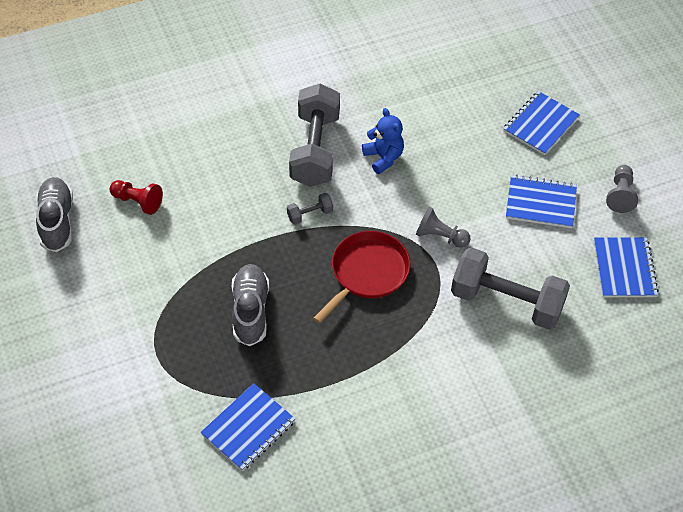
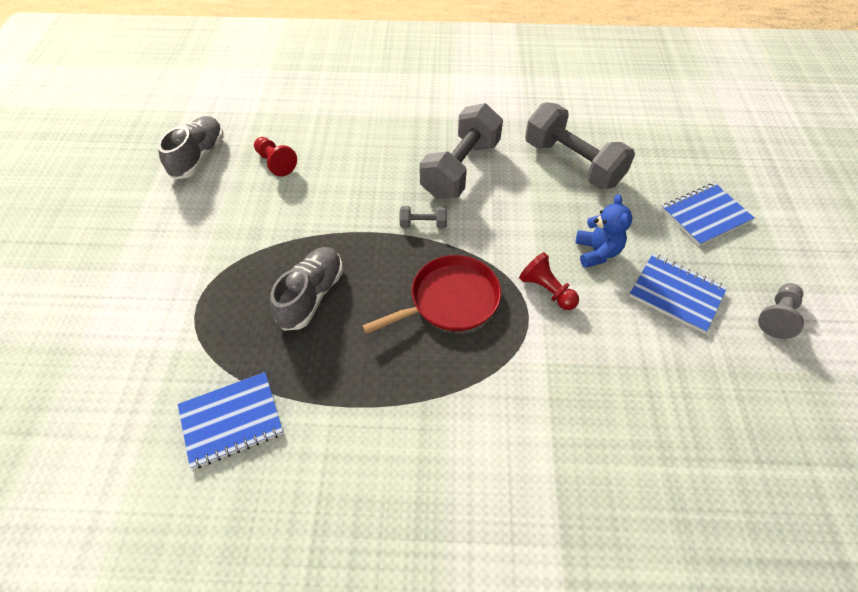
camera: 25 degrees right, 0 degrees up
(383, 157) = (523, 196): blue teddy bear -> blue teddy bear (597, 252)
(440, 236) = (546, 290): grey pawn -> red pawn
(506, 301) = (592, 389): grey dumbbell -> grey dumbbell (572, 163)
(624, 269) = (756, 404): blue notebook -> none

